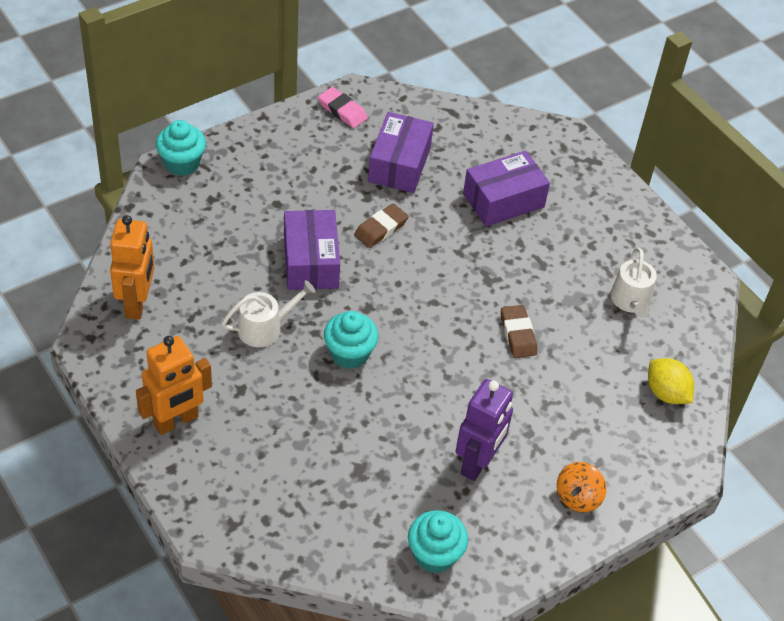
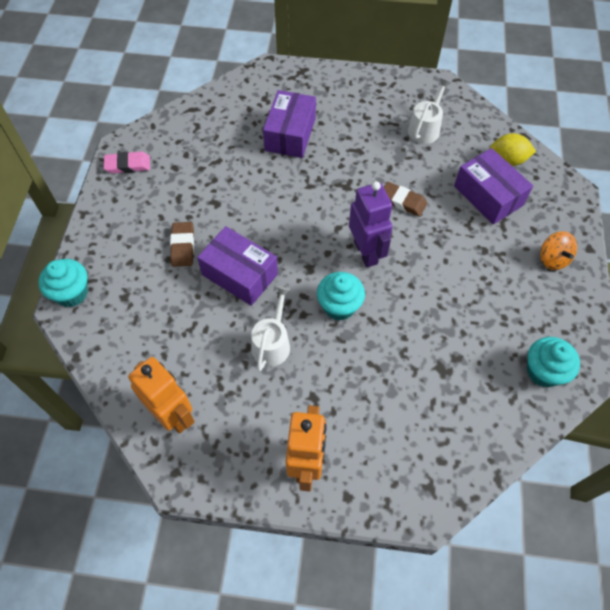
camera: 45 degrees left, 10 degrees up
(381, 228) = (250, 214): brown eraser -> brown eraser (183, 246)
(399, 164) = (206, 166): purple box -> purple box (488, 195)
(478, 463) = (487, 294): purple robot -> purple robot (366, 252)
(631, 301) = (425, 128): white watering can -> white watering can turned 105 degrees counterclockwise

